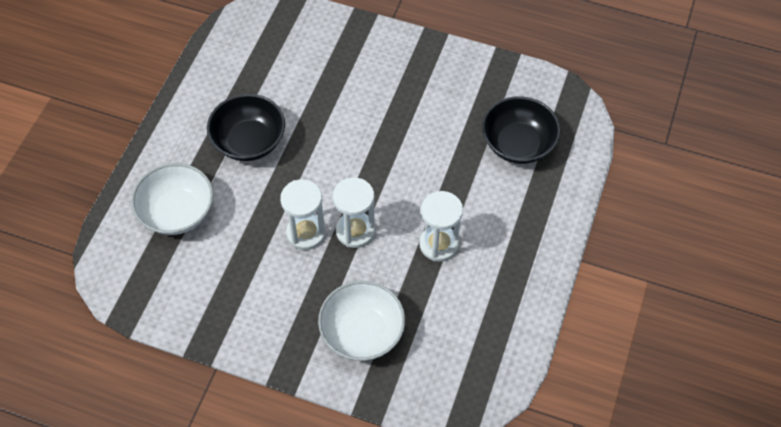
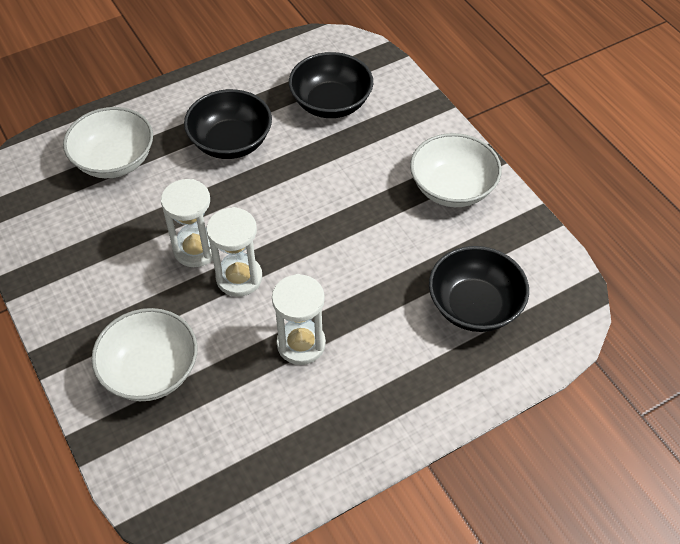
camera: 40 degrees right, 5 degrees down
(291, 66) = (331, 103): none -> black bowl
(431, 74) = (452, 188): none -> white bowl

